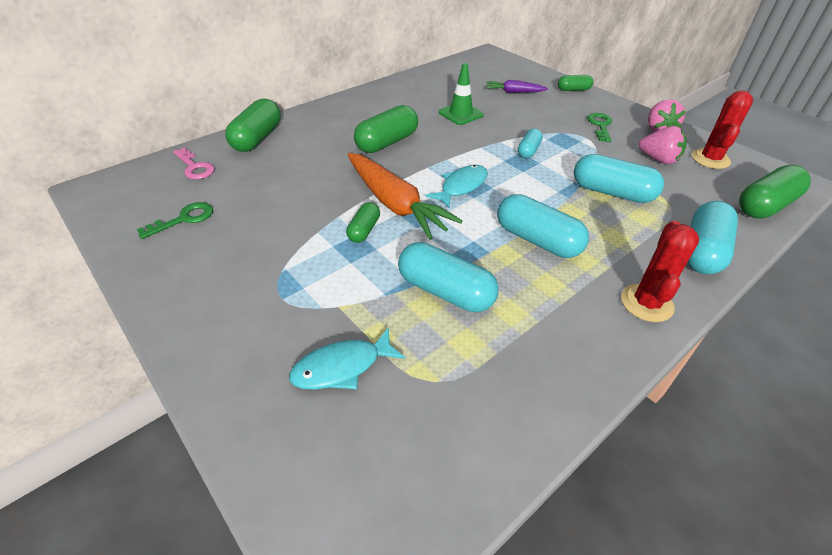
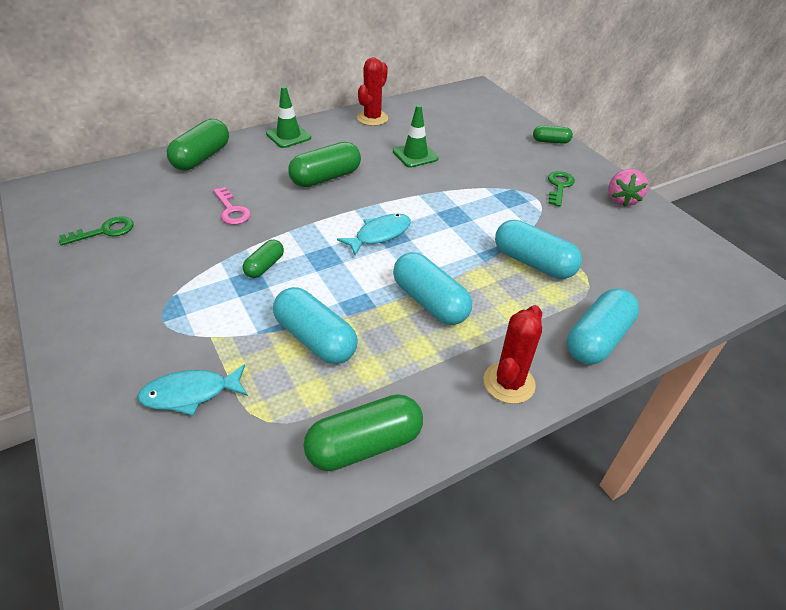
camera: 10 degrees right, 0 degrees up
(195, 167) = (133, 180): pink key -> pink key (232, 210)
(334, 110) = (288, 136): none -> green traffic cone
(395, 204) = (306, 244): orange carrot -> none
(514, 92) = (483, 137): purple carrot -> none
(528, 151) = (467, 205): turquoise capsule -> none
(658, 159) = (603, 233): pink strawberry -> none
(710, 159) = (662, 240): red cactus -> red cactus (372, 118)
(765, 205) = (695, 301): green capsule -> green capsule (364, 445)

